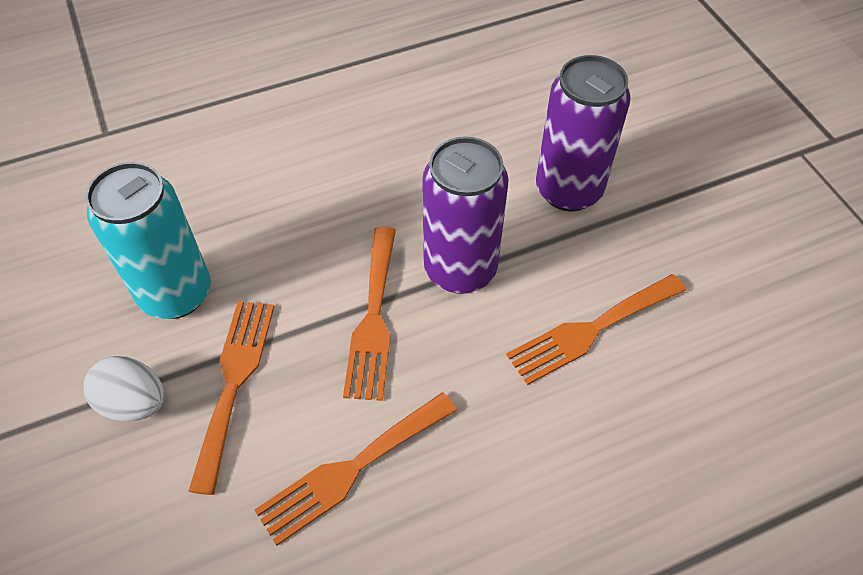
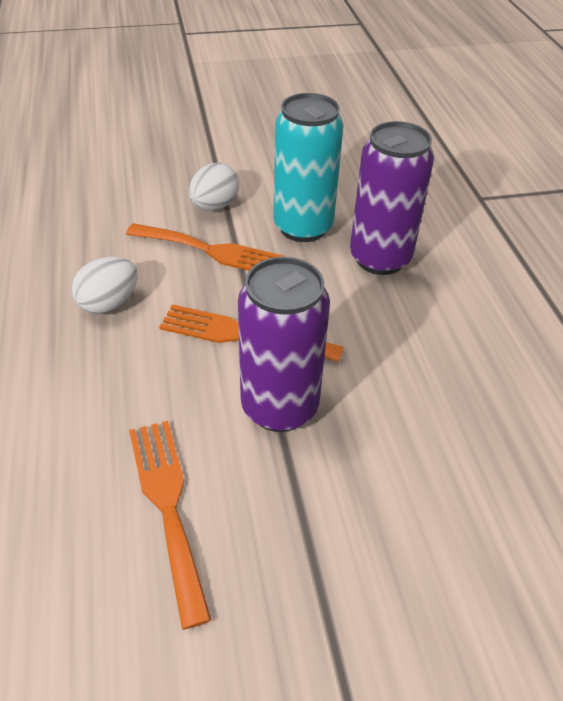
camera: 100 degrees right, 10 degrees down
(351, 469) = (109, 303): orange fork -> white egg
(568, 190) = (373, 541): purple can -> purple can (380, 258)

